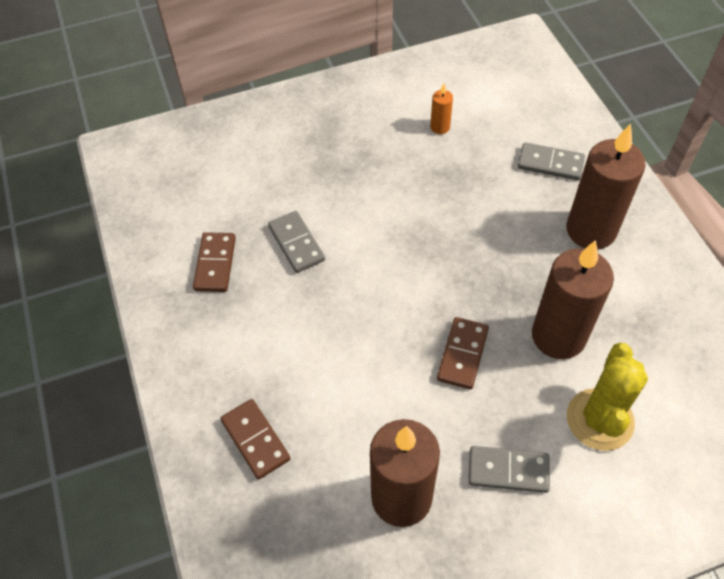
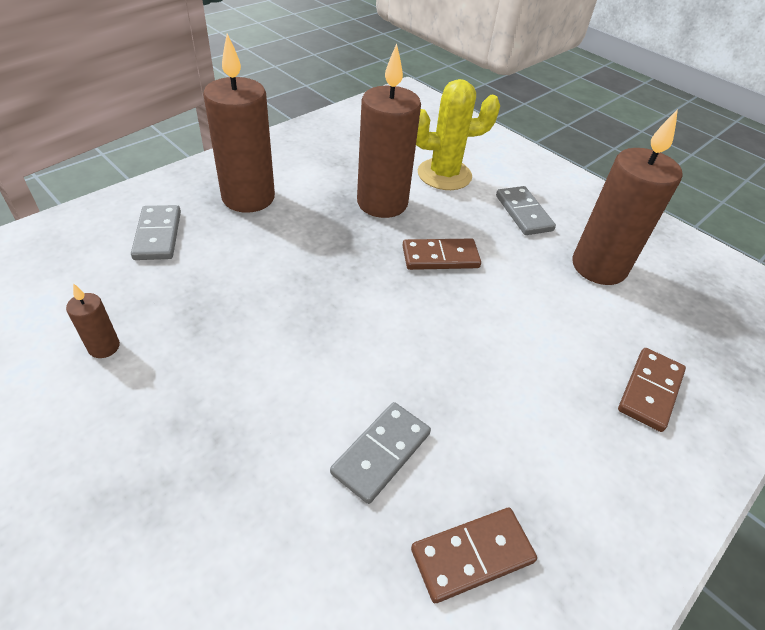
camera: 120 degrees left, 10 degrees down
(440, 127) = (104, 347): orange candle -> brown candle

